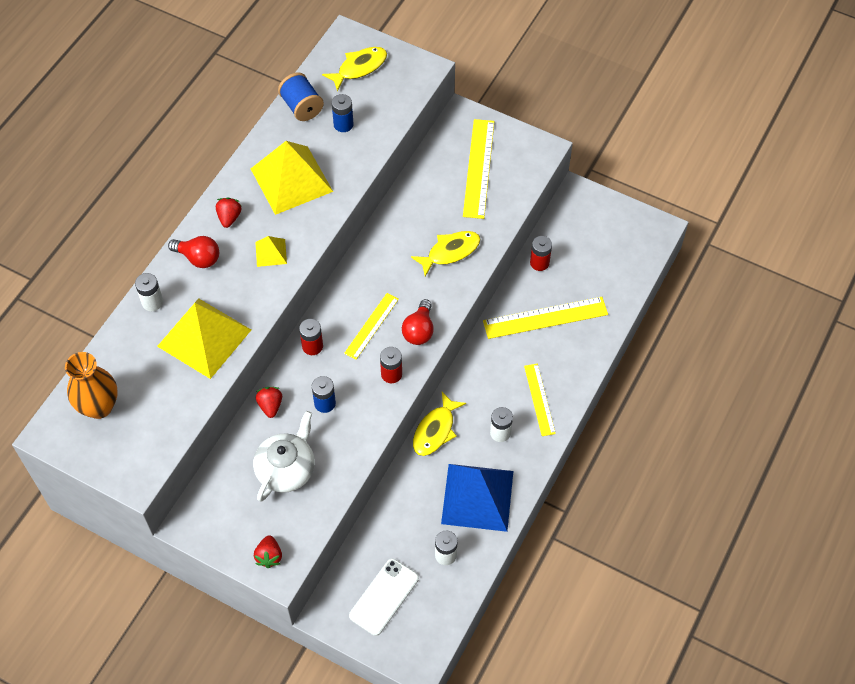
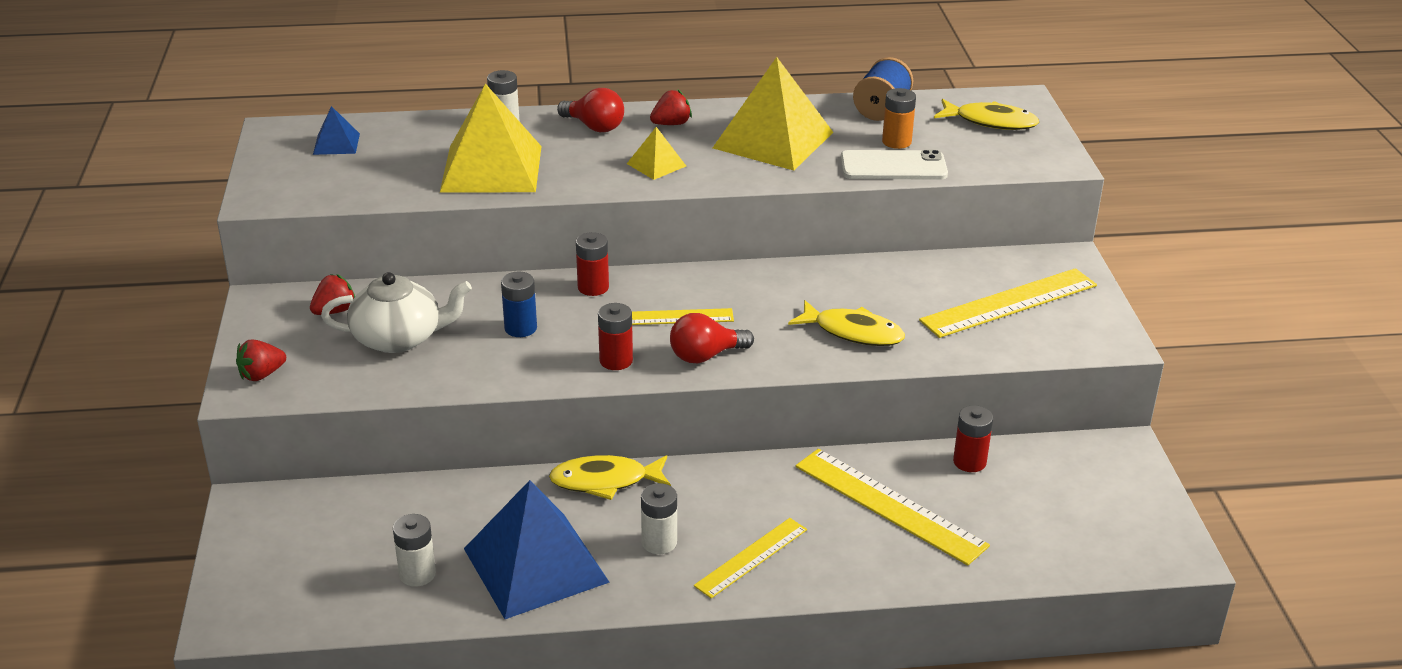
camera: 55 degrees right, 25 degrees down
(99, 406) = (336, 144): orange vase -> blue pyramid
(198, 258) = (594, 127): red light bulb -> red light bulb turned 45 degrees counterclockwise
(270, 406) = (478, 292): red strawberry -> red strawberry (334, 311)
(343, 124) = (896, 142): blue battery -> orange battery
(384, 597) = (308, 544): white phone -> white phone (893, 166)

